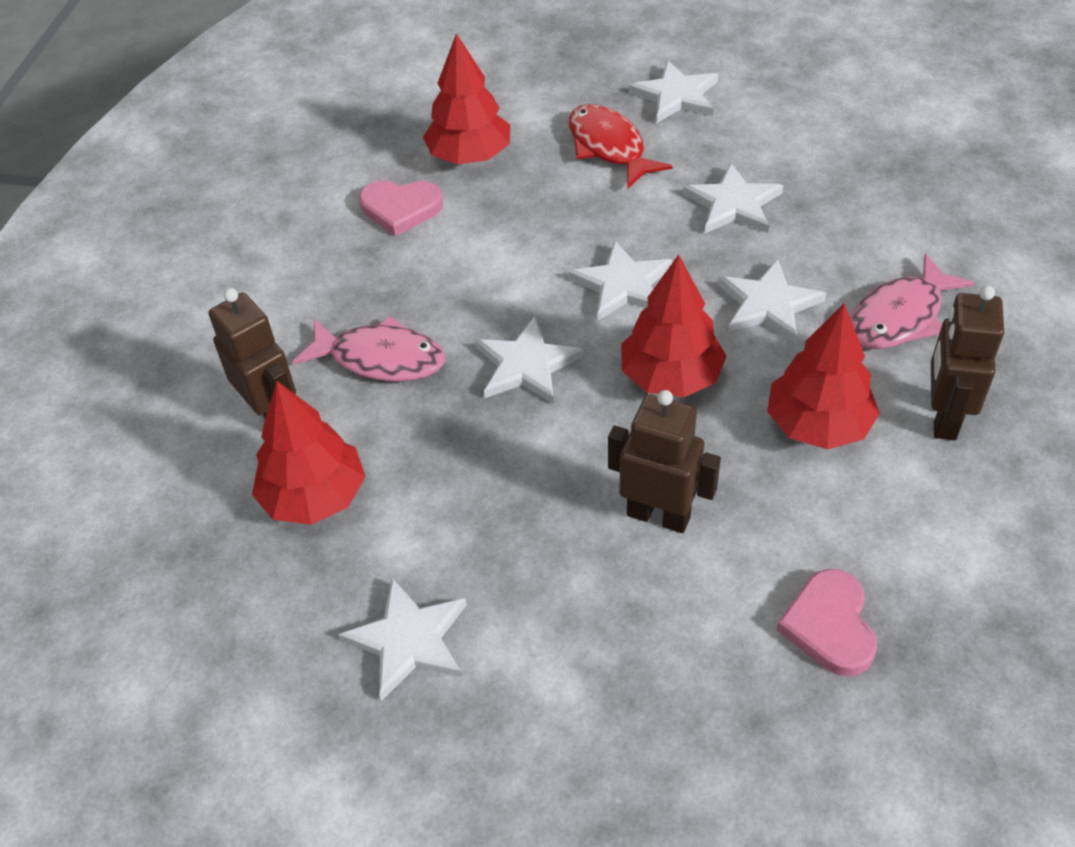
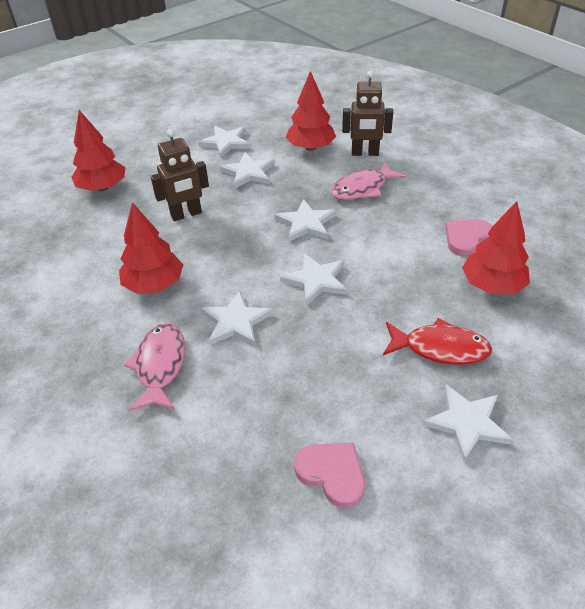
camera: 130 degrees right, 5 degrees down
(671, 377) = (241, 259): red tree -> red tree (102, 187)
(733, 204) = (324, 366): white star -> white star (249, 172)
(829, 626) = (87, 225): pink heart -> pink heart (332, 474)
(943, 417) = (96, 328): brown robot -> none

